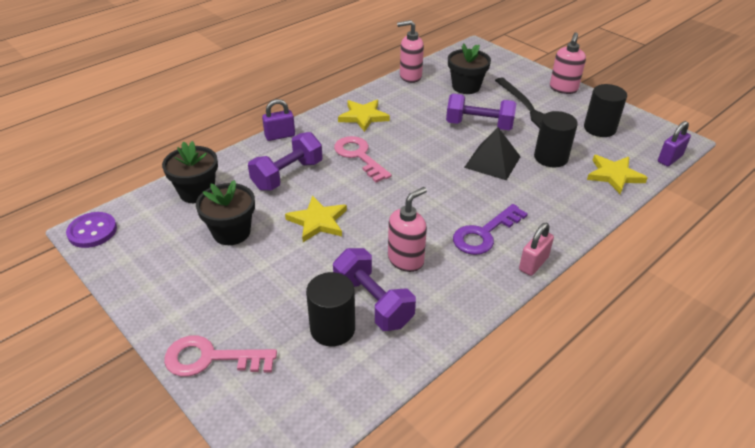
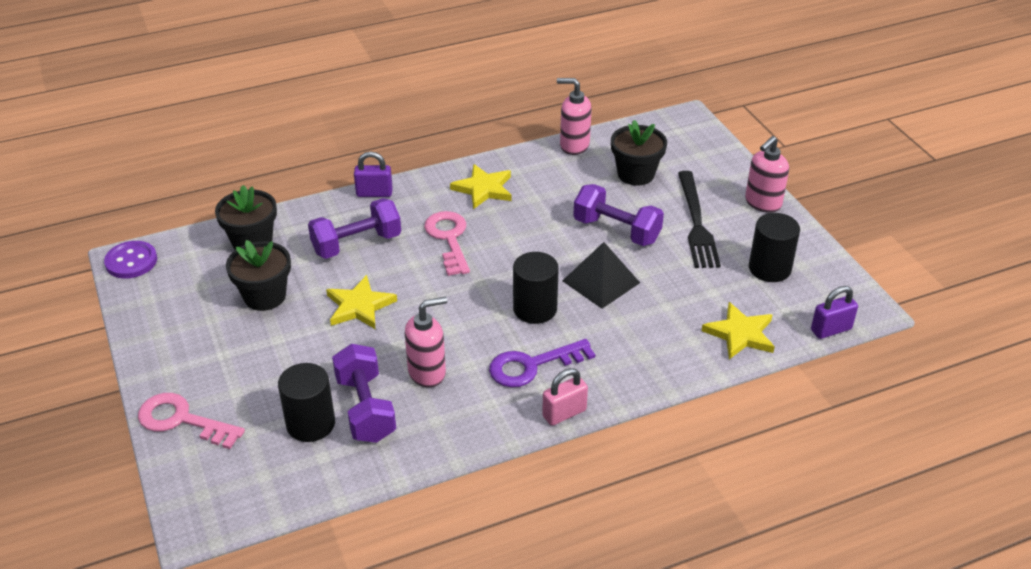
camera: 20 degrees right, 0 degrees up
(550, 157) = (677, 292): black cylinder -> black cylinder (535, 309)

